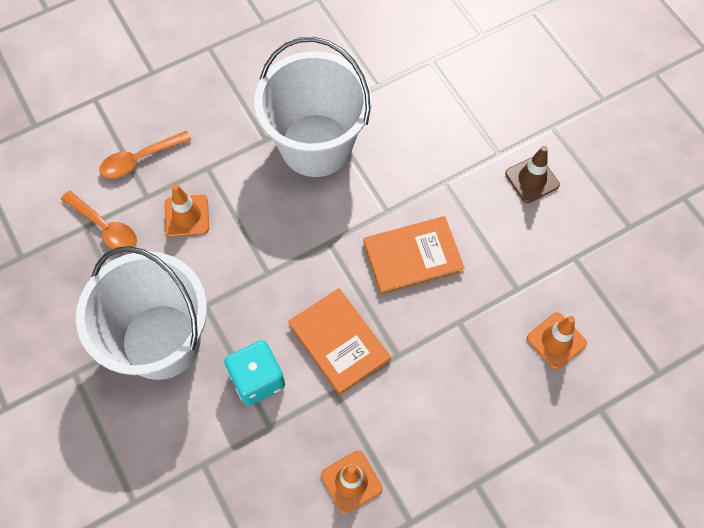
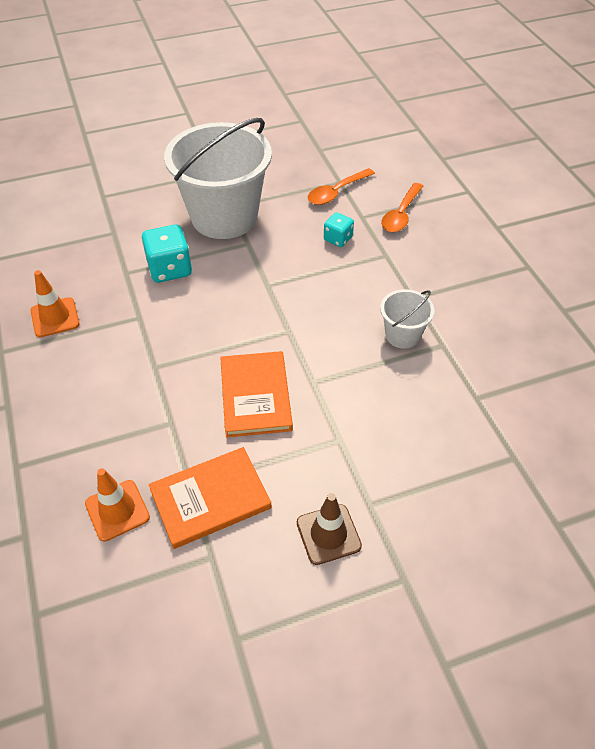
camera: 100 degrees right, 15 degrees down
(140, 159) = (401, 214): orange spoon -> orange spoon turned 135 degrees counterclockwise
(187, 216) = (338, 239): orange traffic cone -> turquoise dice
(316, 145) = (402, 335): white bucket -> white bucket, size x0.45
(339, 342) = (183, 326): orange book -> orange book (210, 499)

